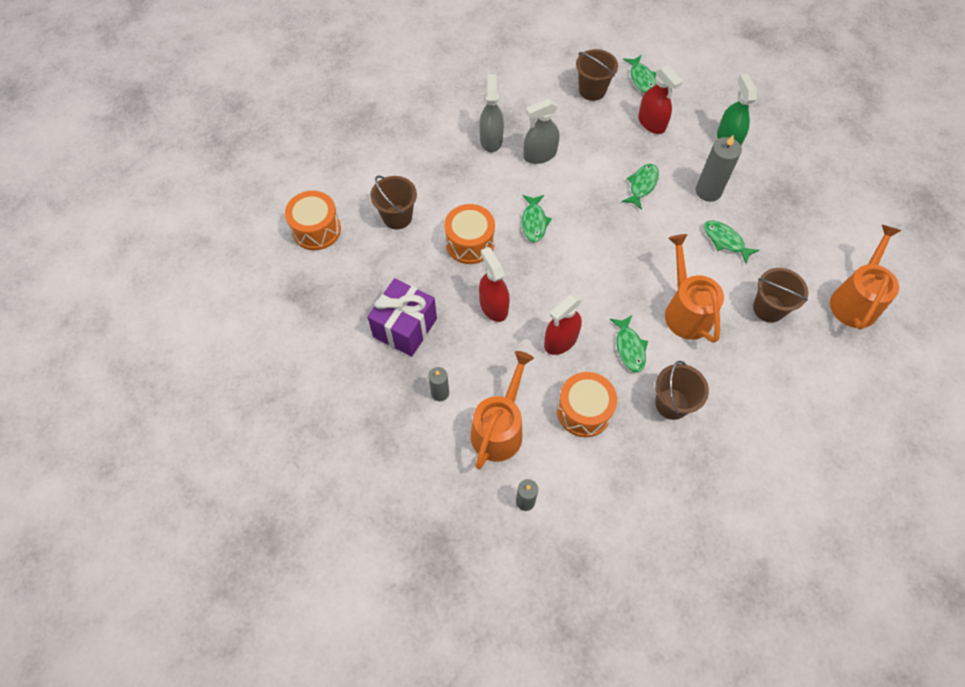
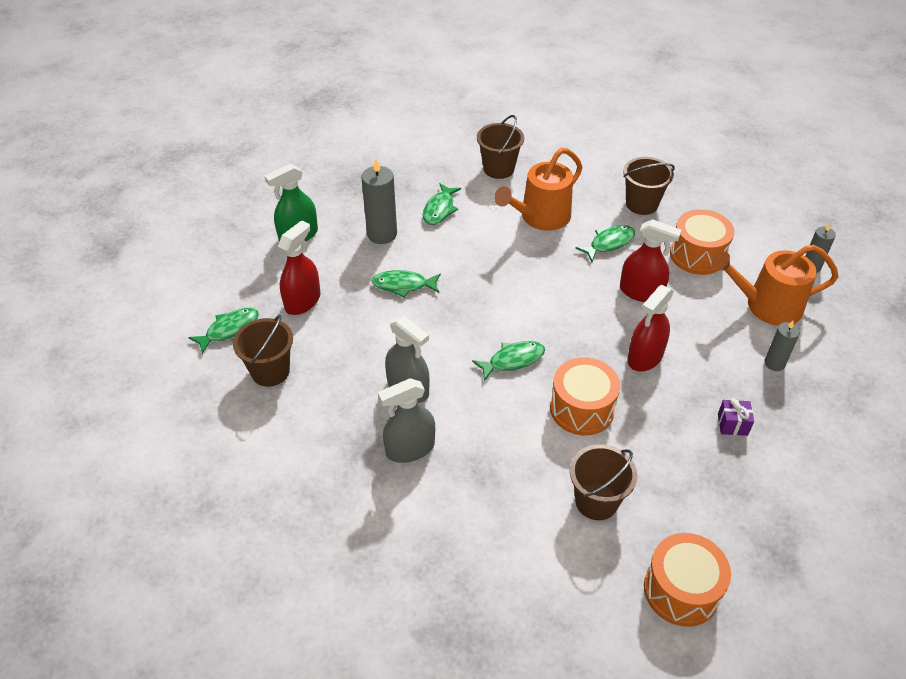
camera: 115 degrees left, 15 degrees down
(405, 328) = (732, 424): purple gift -> purple gift, size x0.44
(855, 300) = (454, 124): orange watering can -> none

